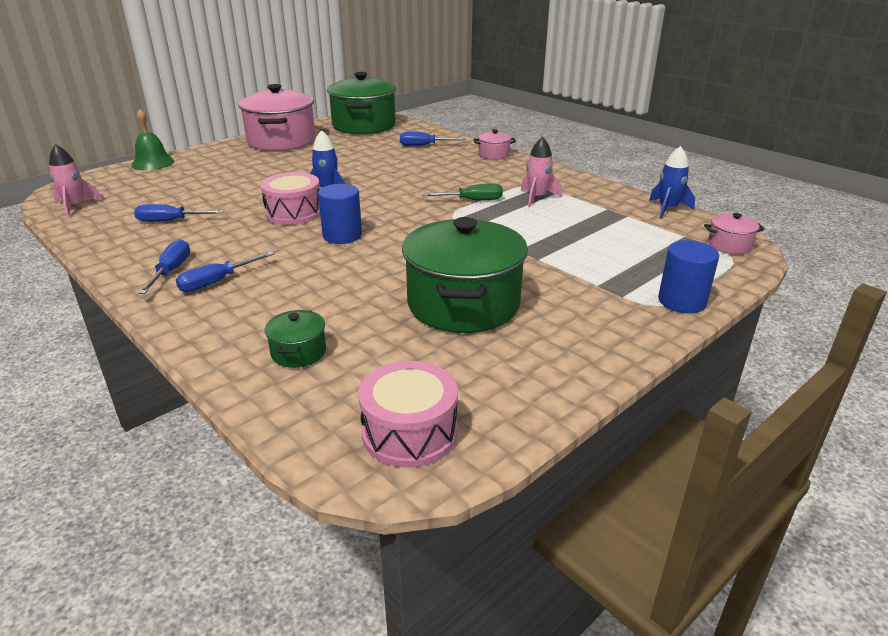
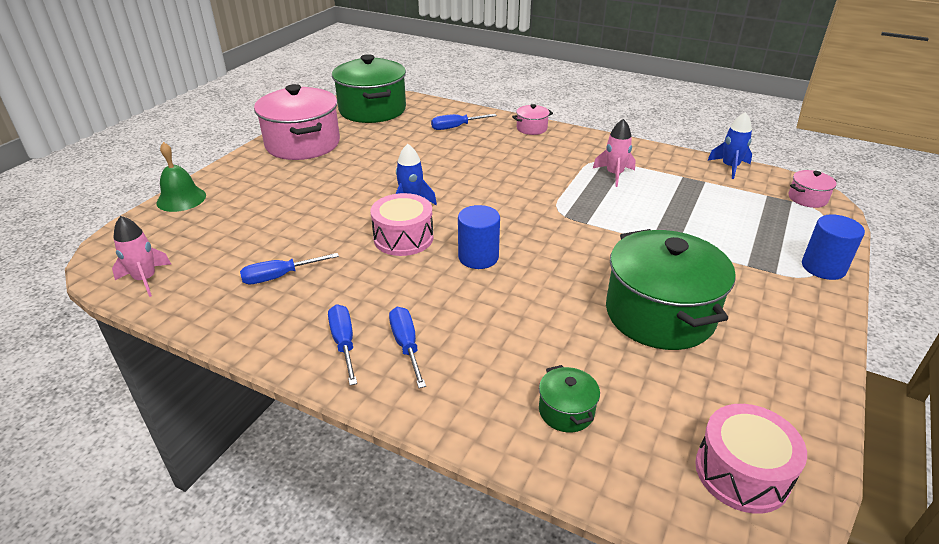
camera: 20 degrees left, 5 degrees up
(217, 282) = (406, 345): blue screwdriver -> blue screwdriver turned 135 degrees clockwise
(472, 200) = (560, 189): green screwdriver -> none

